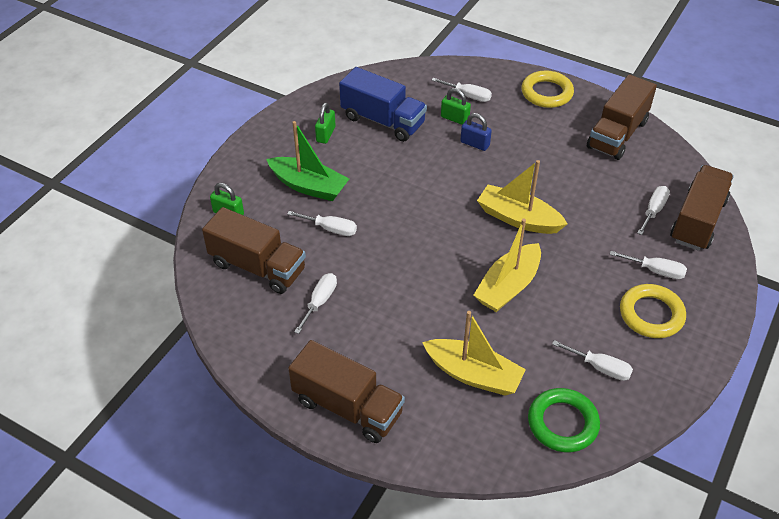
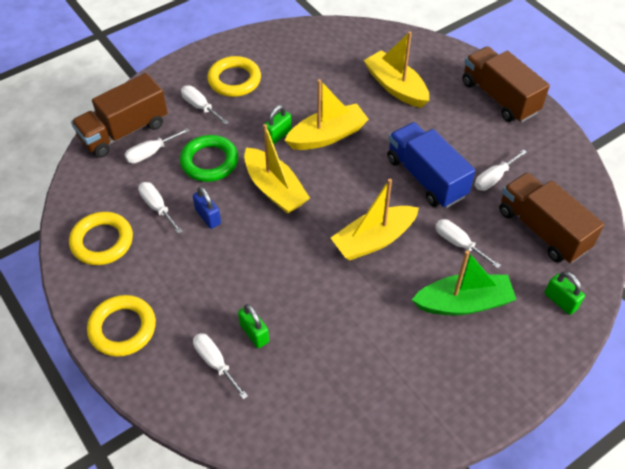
camera: 155 degrees left, 5 degrees up
(309, 186) = (463, 303): green boat -> green boat turned 120 degrees clockwise
(326, 134) = (417, 371): green padlock -> green padlock (278, 135)
(383, 121) = (339, 364): blue truck -> blue truck (426, 177)
(405, 207) = (374, 240): none -> yellow boat
(475, 144) = (256, 288): blue padlock -> blue padlock (208, 217)
(562, 423) = (353, 42): green ring -> green ring (209, 162)
(600, 367) = (302, 62): white screwdriver -> white screwdriver (157, 207)
(617, 134) = (102, 241): brown truck -> yellow ring

